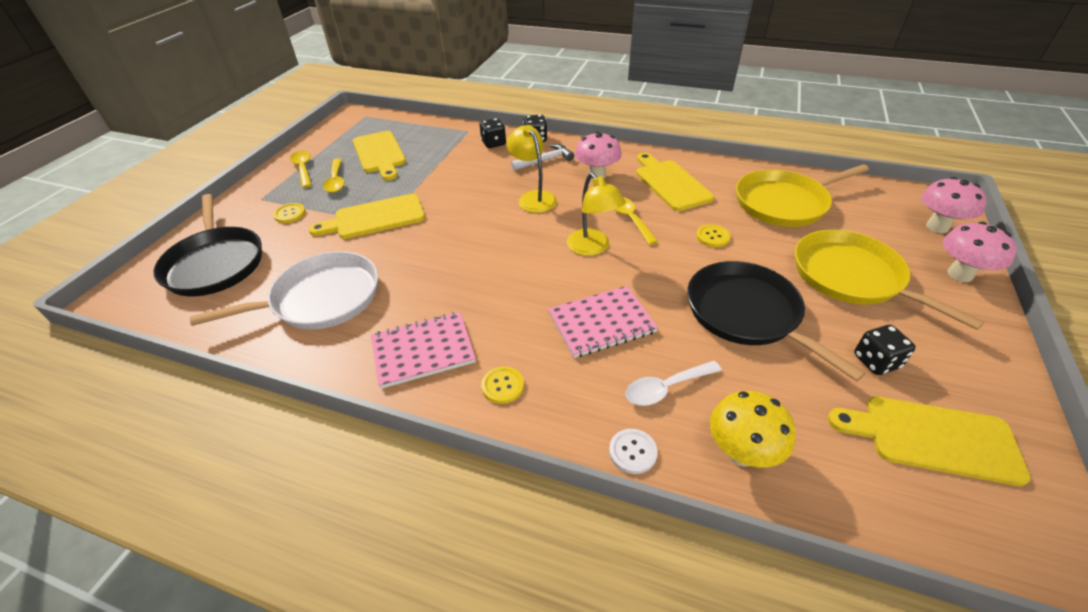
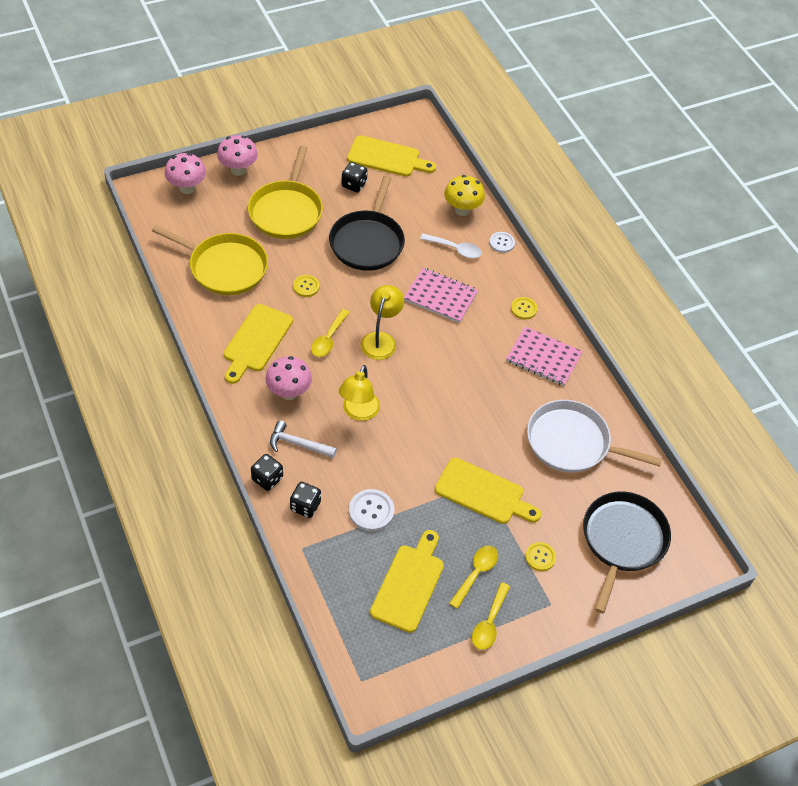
camera: 140 degrees left, 10 degrees up
(448, 164) = (371, 511): none -> white button
(932, 438) = (387, 157): yellow cutting board -> yellow cutting board turned 45 degrees counterclockwise

